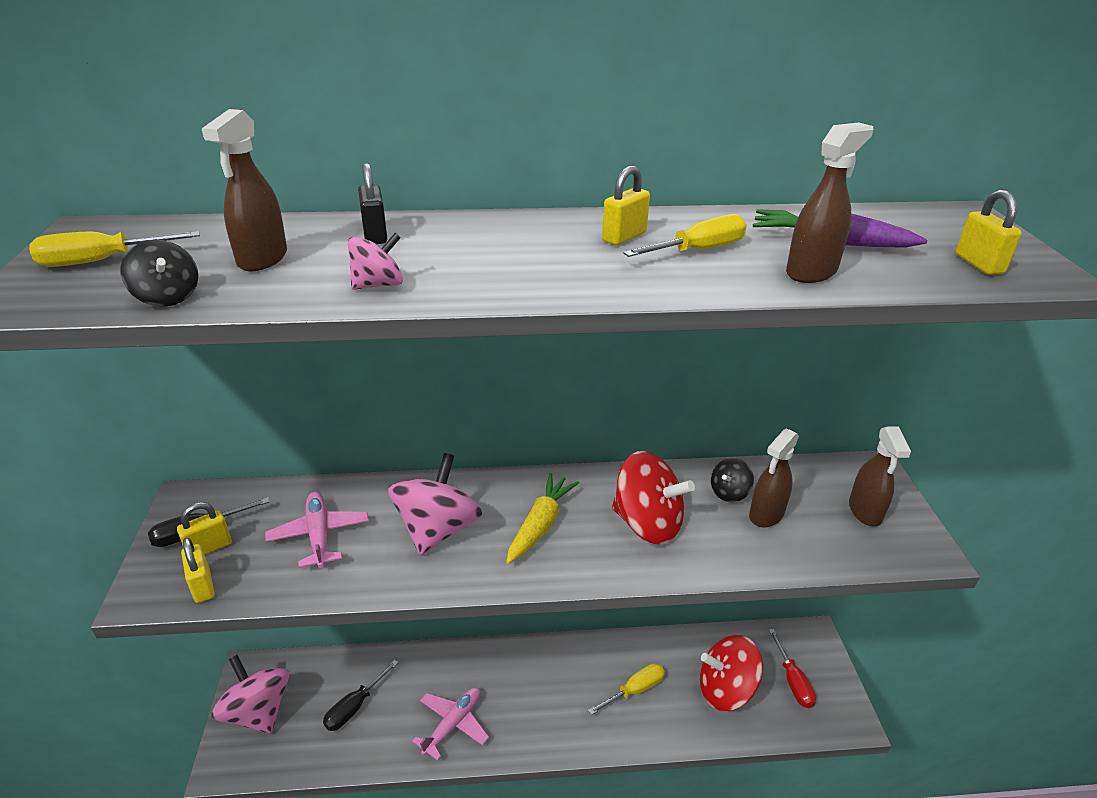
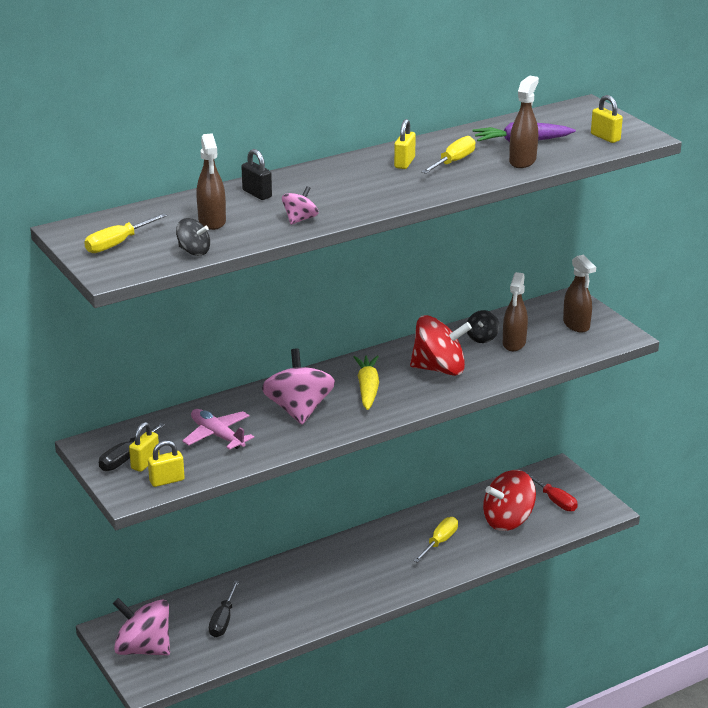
camera: 25 degrees left, 5 degrees down
(202, 586) = (167, 481): yellow padlock -> yellow padlock turned 60 degrees counterclockwise
(453, 724) = (312, 604): pink plane -> none

